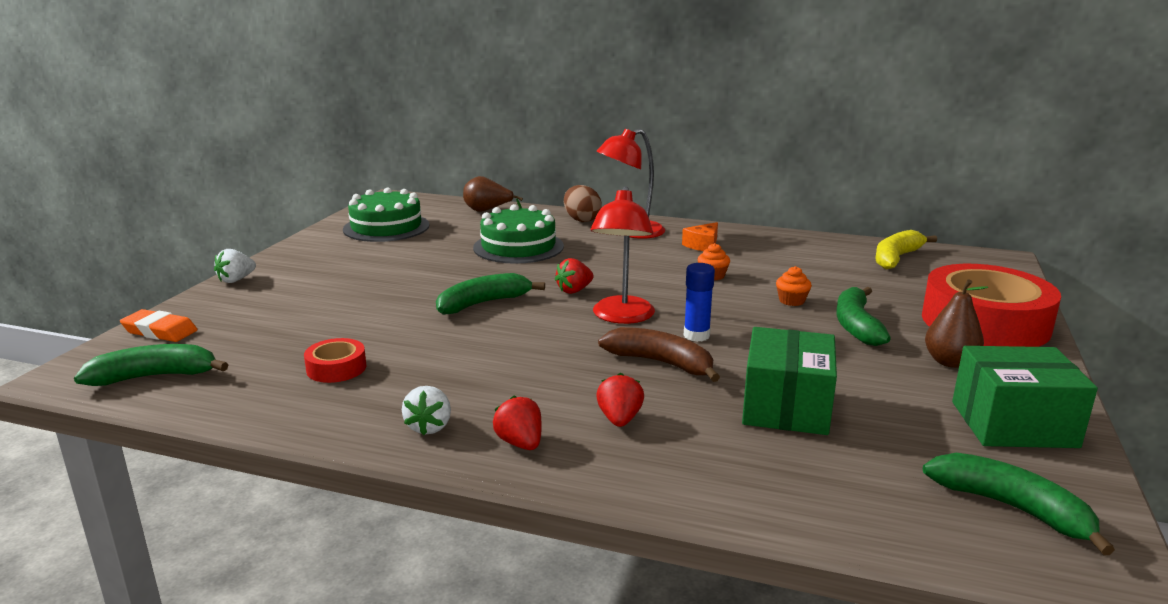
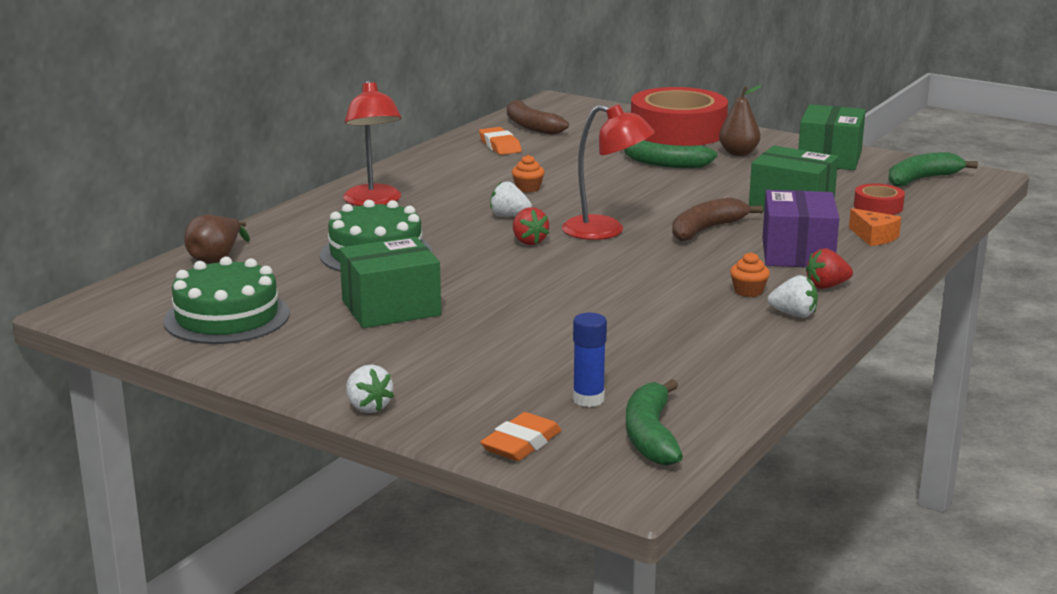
camera: 75 degrees left, 0 degrees up
(336, 368) = (666, 348): red tape -> red tape (878, 207)
(411, 264) = (391, 308): none -> green box
(483, 303) = (538, 280): green banana -> none
(581, 220) = (306, 217): brown egg -> none
(619, 419) = (797, 253): red strawberry -> purple box
(633, 277) = (509, 216): none -> white strawberry
(696, 335) = (659, 212): blue glue stick -> blue glue stick (588, 399)
(703, 245) = (441, 180): orange cheese -> orange cheese (874, 237)
(791, 301) = (604, 173): orange cupcake -> orange cupcake (748, 291)
(820, 253) = (500, 146): none -> orange eraser
(896, 258) = (531, 126): yellow banana -> brown banana

